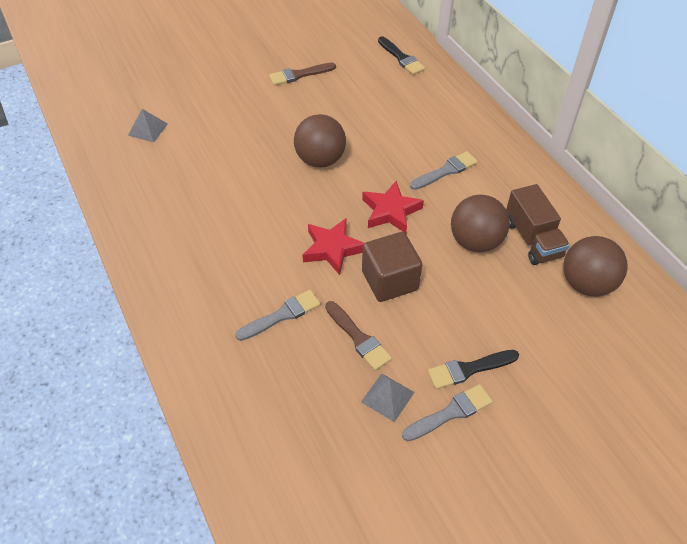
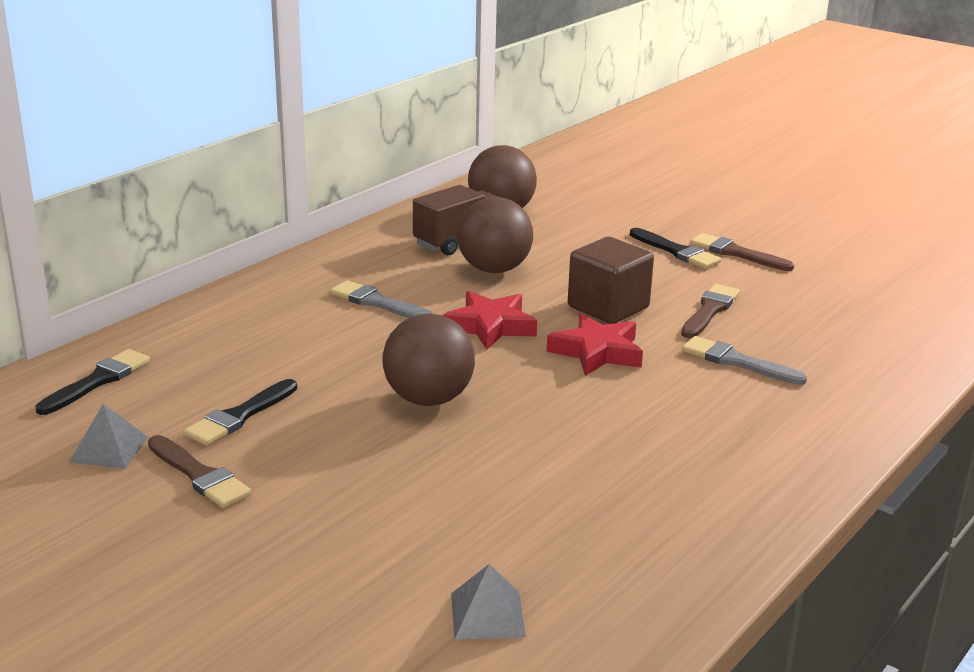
camera: 115 degrees left, 25 degrees down
(342, 94) = (239, 416): none -> black brush
(387, 397) = (759, 283): grey pyramid -> grey pyramid (109, 449)
(450, 413) = (736, 253): grey brush -> brown brush

